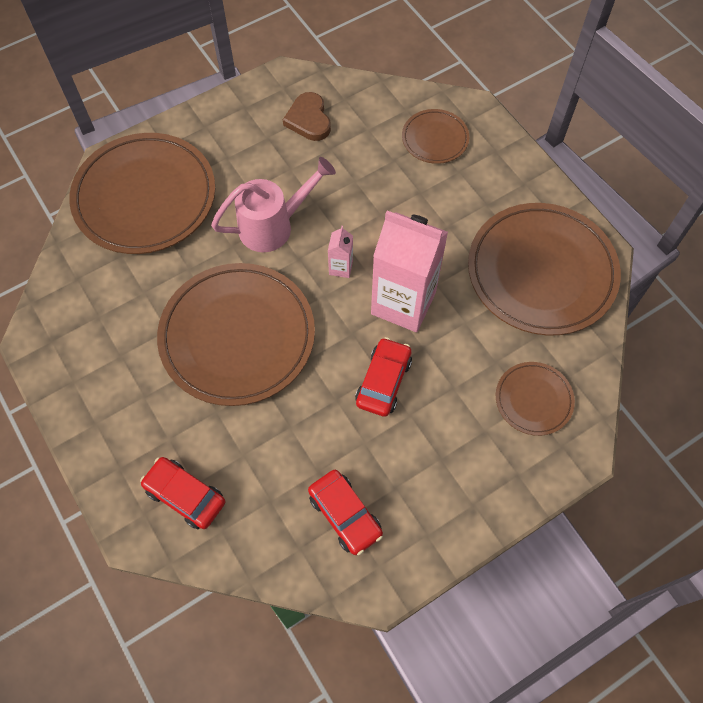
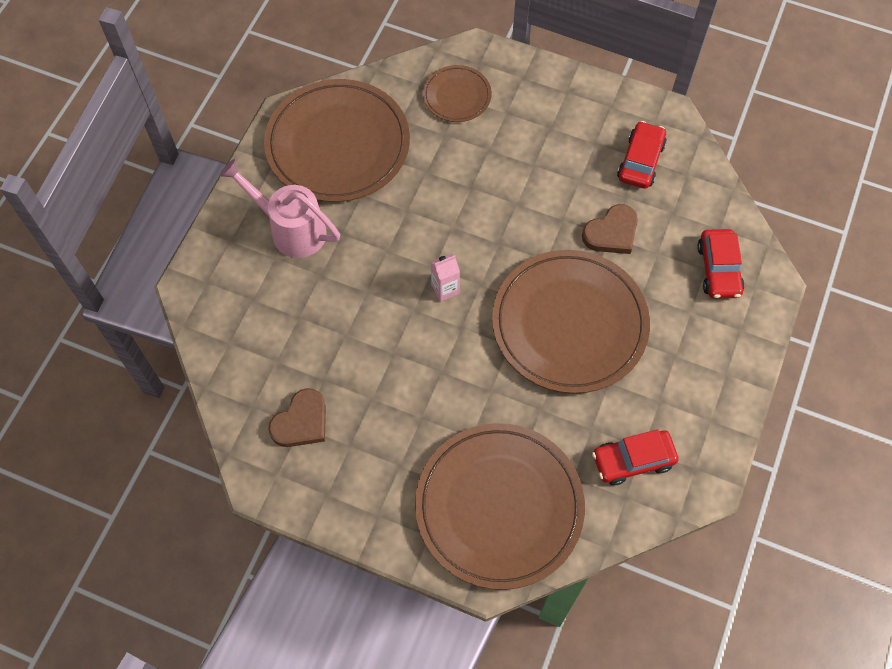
camera: 125 degrees left, 0 degrees up
(273, 226) = (445, 370): pink watering can -> pink watering can (291, 230)
(292, 431) = (611, 233): none -> brown heart
(383, 381) = (521, 197): red car -> red car (633, 460)
(403, 303) = (442, 223): pink carton -> none
(435, 139) = (249, 298): brown plate -> none

